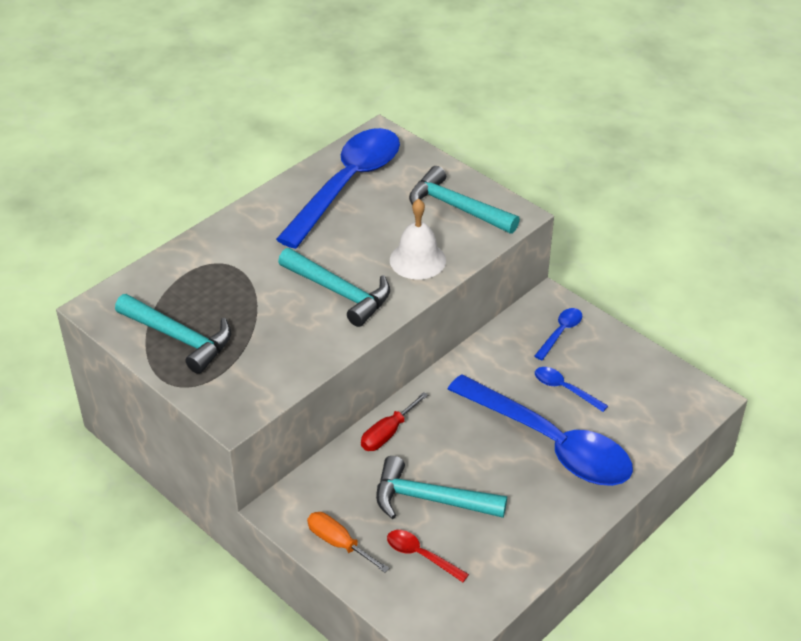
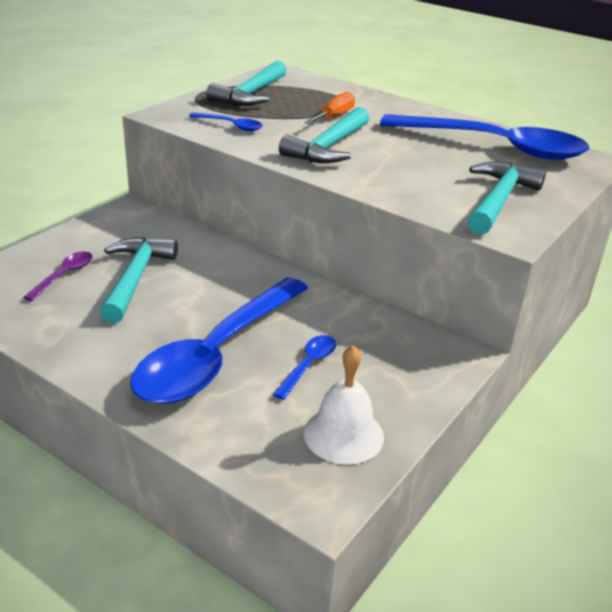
camera: 80 degrees right, 10 degrees down
(338, 543) = (87, 235): orange screwdriver -> orange screwdriver (334, 116)
(387, 433) = (222, 253): red screwdriver -> none
(417, 260) = (395, 181): white bell -> white bell (343, 434)
(421, 555) = (64, 275): red spoon -> purple spoon
(560, 333) = (407, 362): blue spoon -> blue spoon (231, 125)

